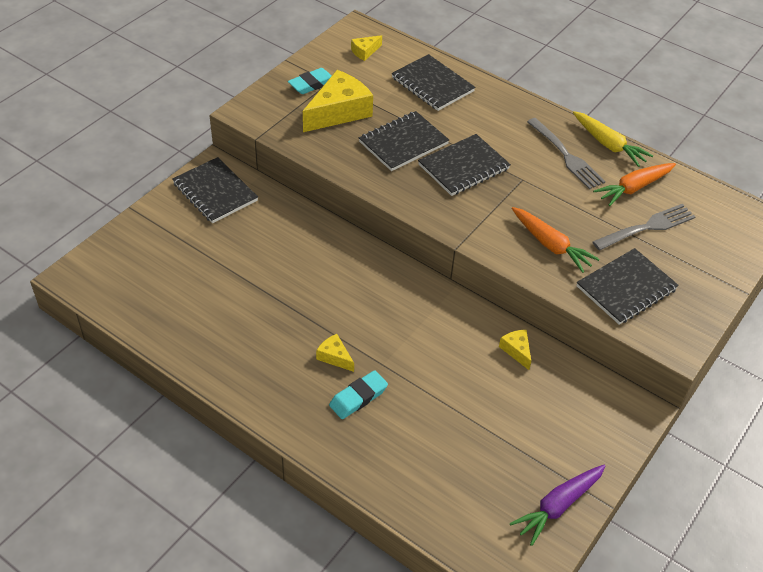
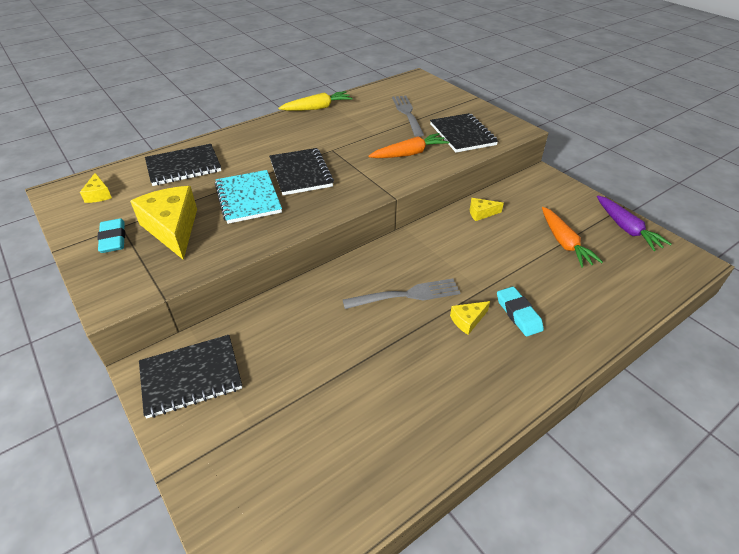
camera: 70 degrees left, 5 degrees down
(403, 143) = (248, 198): black notebook -> turquoise notebook
(565, 155) = (317, 126): grey fork -> grey fork (405, 295)
(634, 188) = (367, 109): orange carrot -> orange carrot (564, 243)

